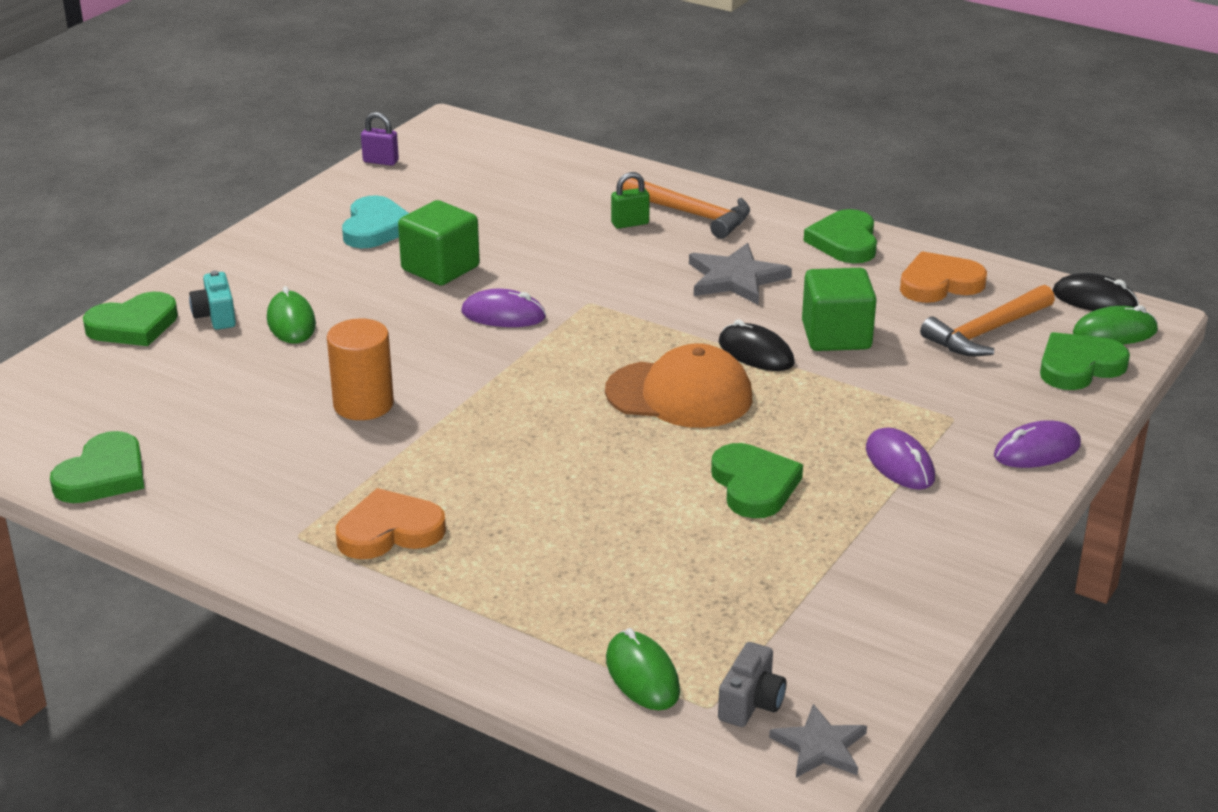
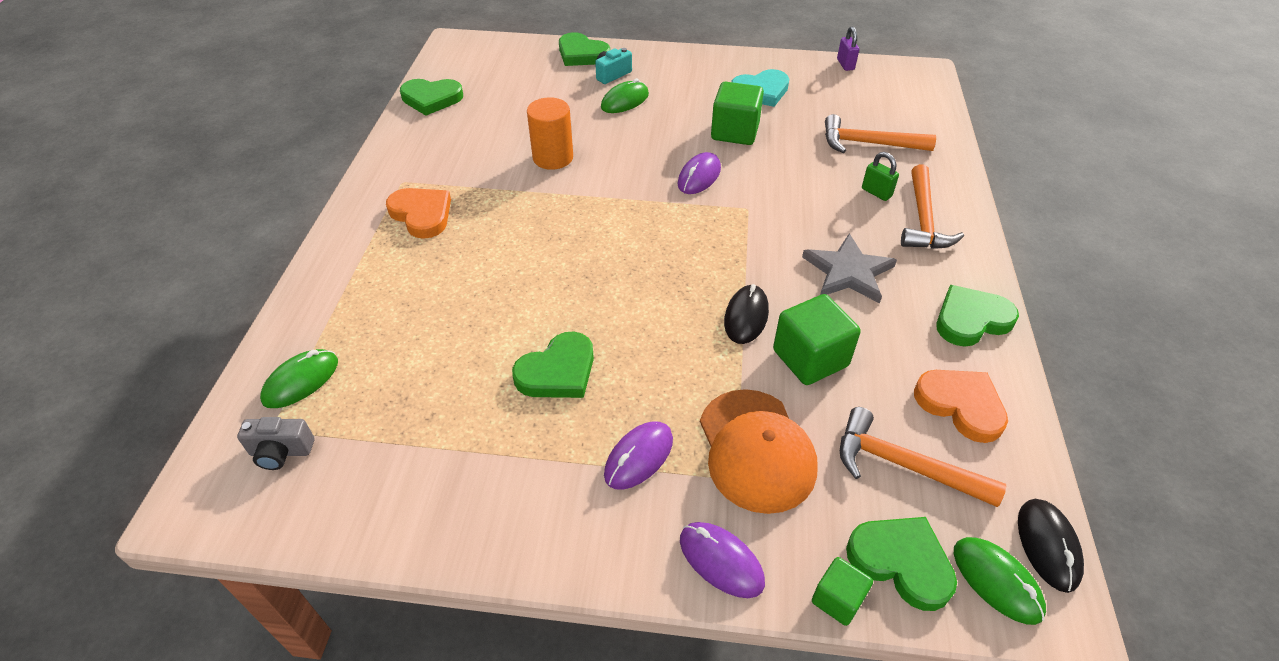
camera: 65 degrees right, 15 degrees up
(503, 315) = (699, 176): purple mouse -> purple mouse turned 45 degrees clockwise
(544, 199) = (868, 143): none -> orange hammer
(679, 395) = (657, 292): orange cap -> orange cap (756, 450)
(820, 746) = (236, 510): grey star -> none
(1099, 406) = (837, 599): none -> green cube

